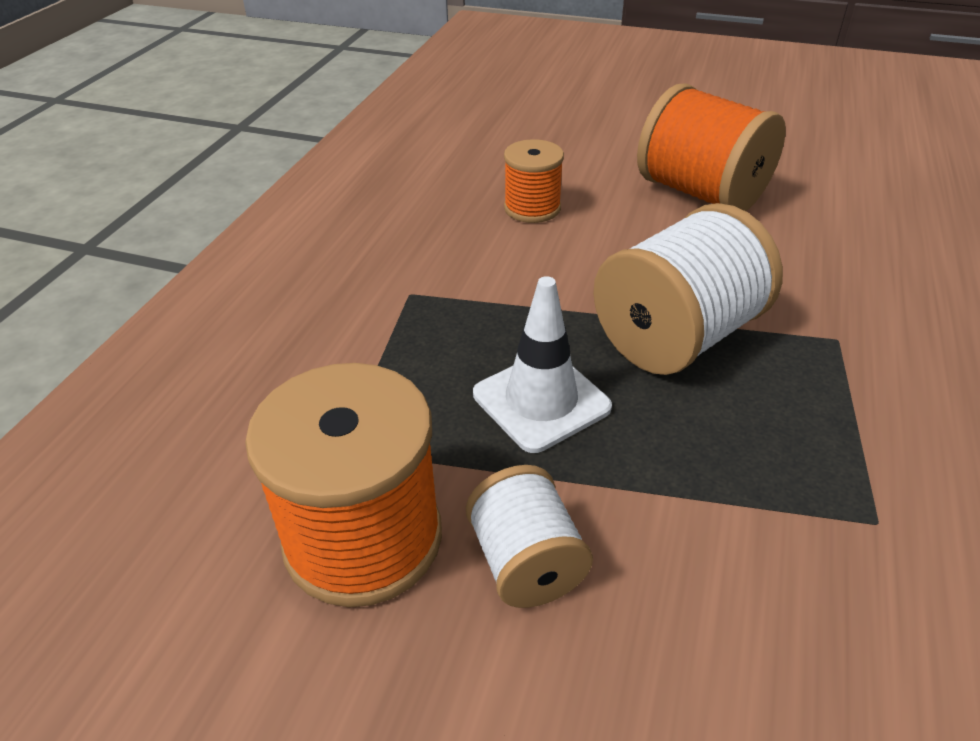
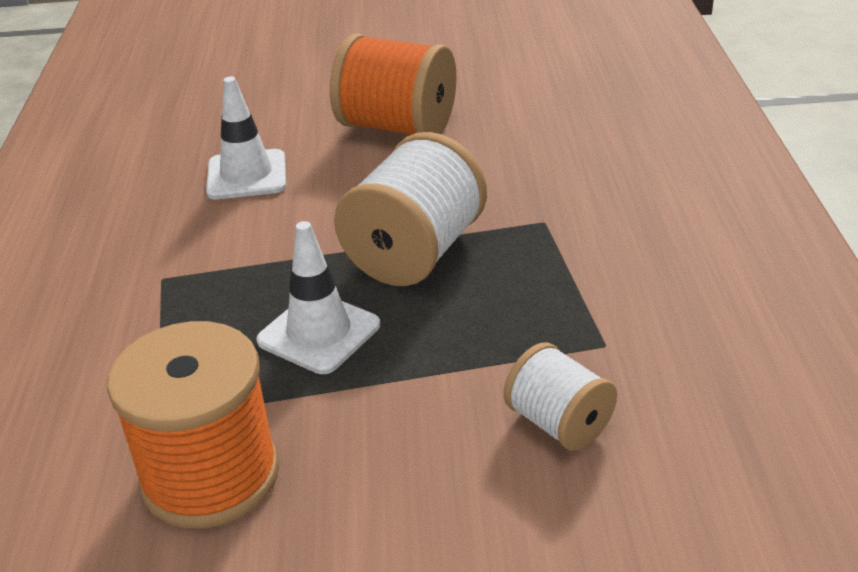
camera: 20 degrees left, 5 degrees down
(526, 562) = (352, 451): white spool -> white spool (558, 423)
(532, 208) = (246, 175): orange spool -> white traffic cone

